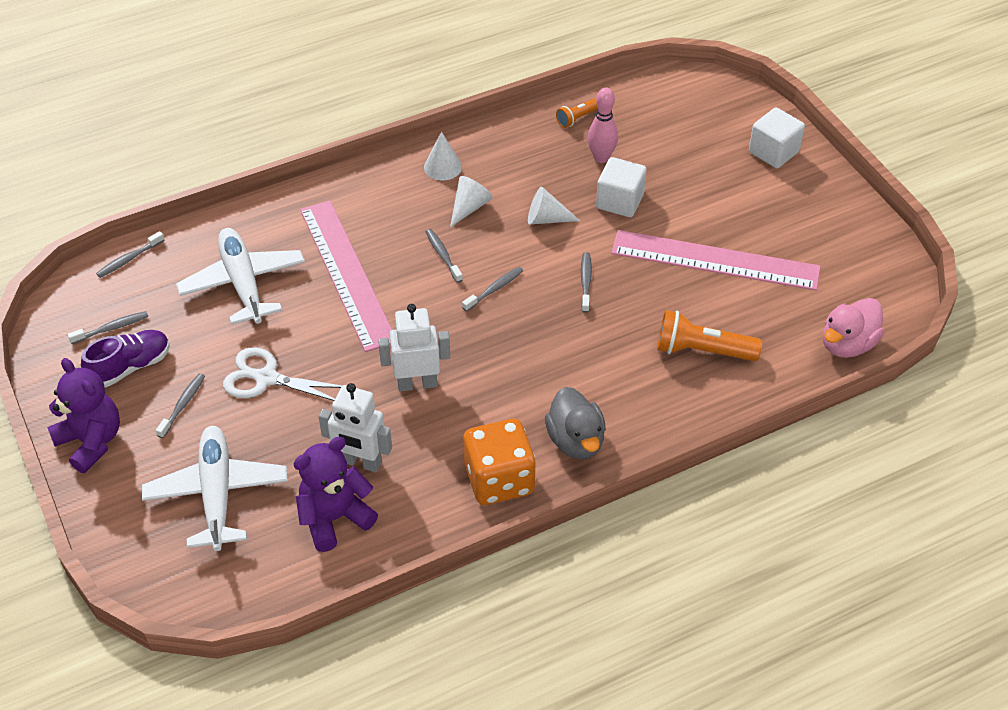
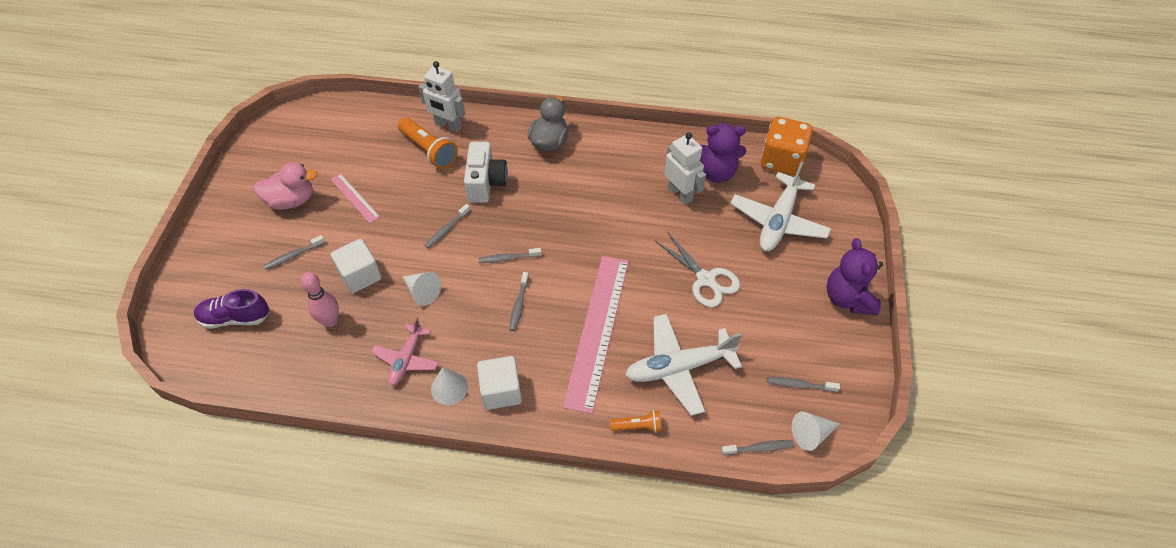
camera: 145 degrees left, 5 degrees up
(130, 367) = (798, 342): purple shoe -> purple shoe (235, 318)
(183, 405) = (773, 291): grey toothbrush -> grey toothbrush (293, 256)
(243, 283) = (679, 367): white plane -> white plane turned 60 degrees clockwise
(417, 383) = (611, 222): white robot -> white robot (448, 125)
(469, 207) = (464, 335): white cone -> white cone (811, 434)
(499, 480) = (609, 145): orange dice -> orange dice (782, 160)
(501, 166) = (406, 359): none -> pink plane
(578, 118) = (304, 371): orange flashlight -> orange flashlight (638, 426)
(598, 350) = (486, 183): none -> white camera
(715, 260) = (354, 198): pink ruler -> pink ruler, size x0.47
(773, 152) = (218, 251): white cube -> white cube (501, 391)
(847, 344) = (350, 111): pink duck -> pink duck (291, 200)

